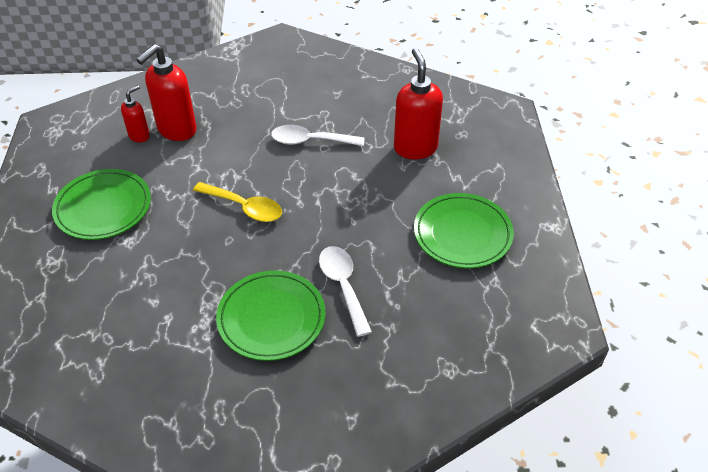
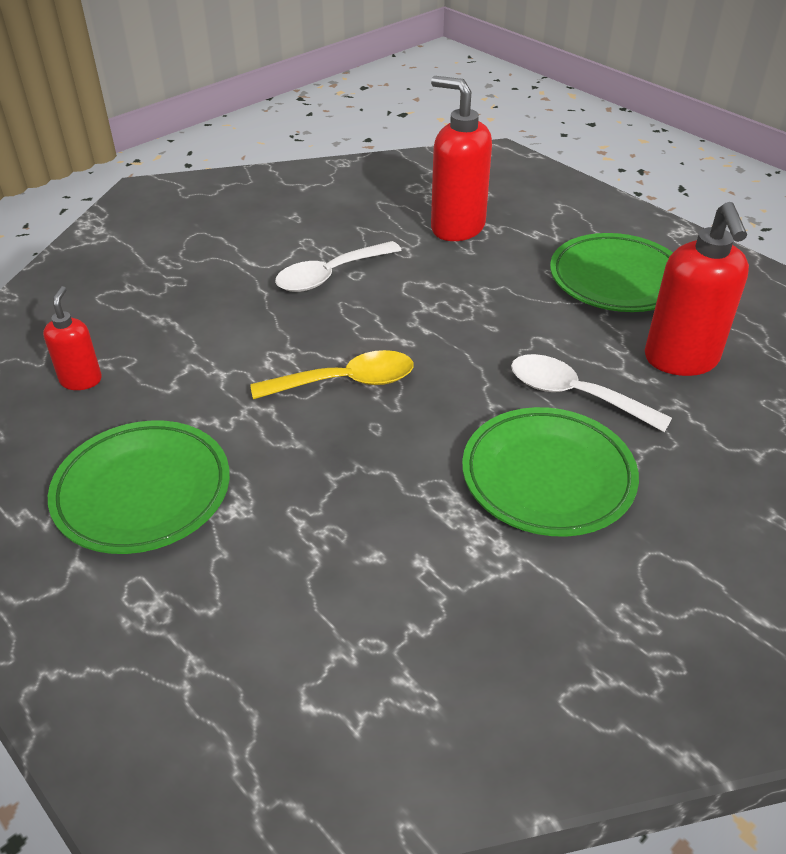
camera: 40 degrees left, 5 degrees down
(176, 130) = (131, 347): red soap dispenser -> red soap dispenser (681, 360)

